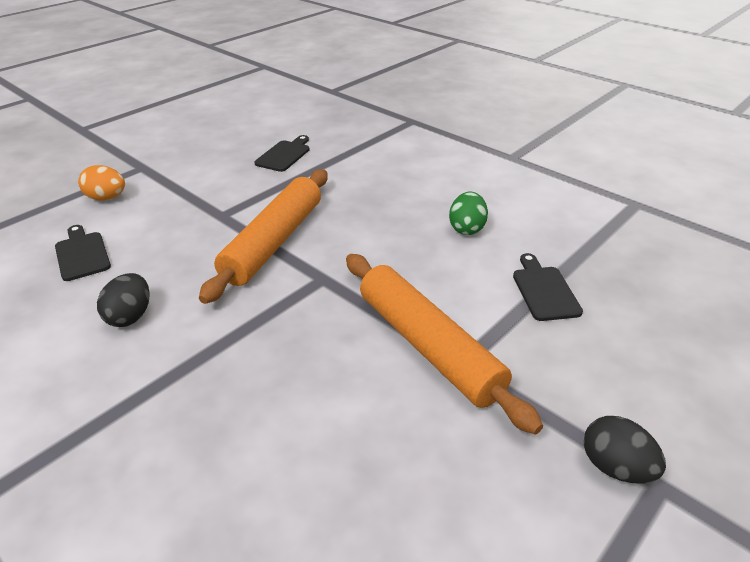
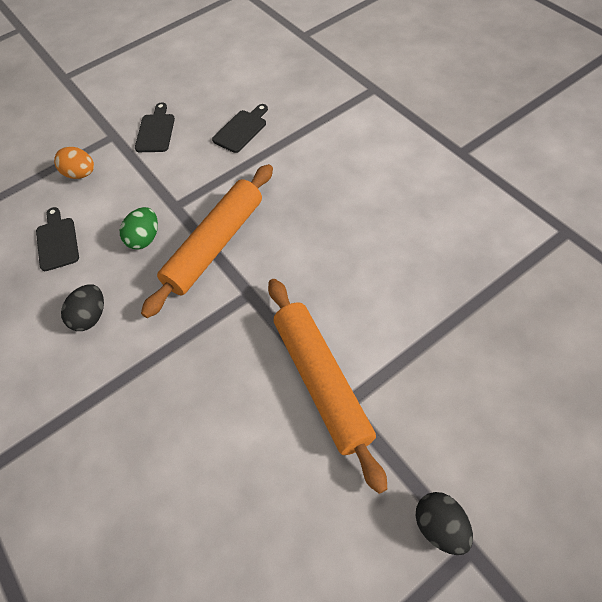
camera: 15 degrees right, 20 degrees up
(467, 228) = (390, 247): green egg -> green egg (144, 238)
(544, 290) = (439, 333): black cutting board -> black cutting board (155, 131)

